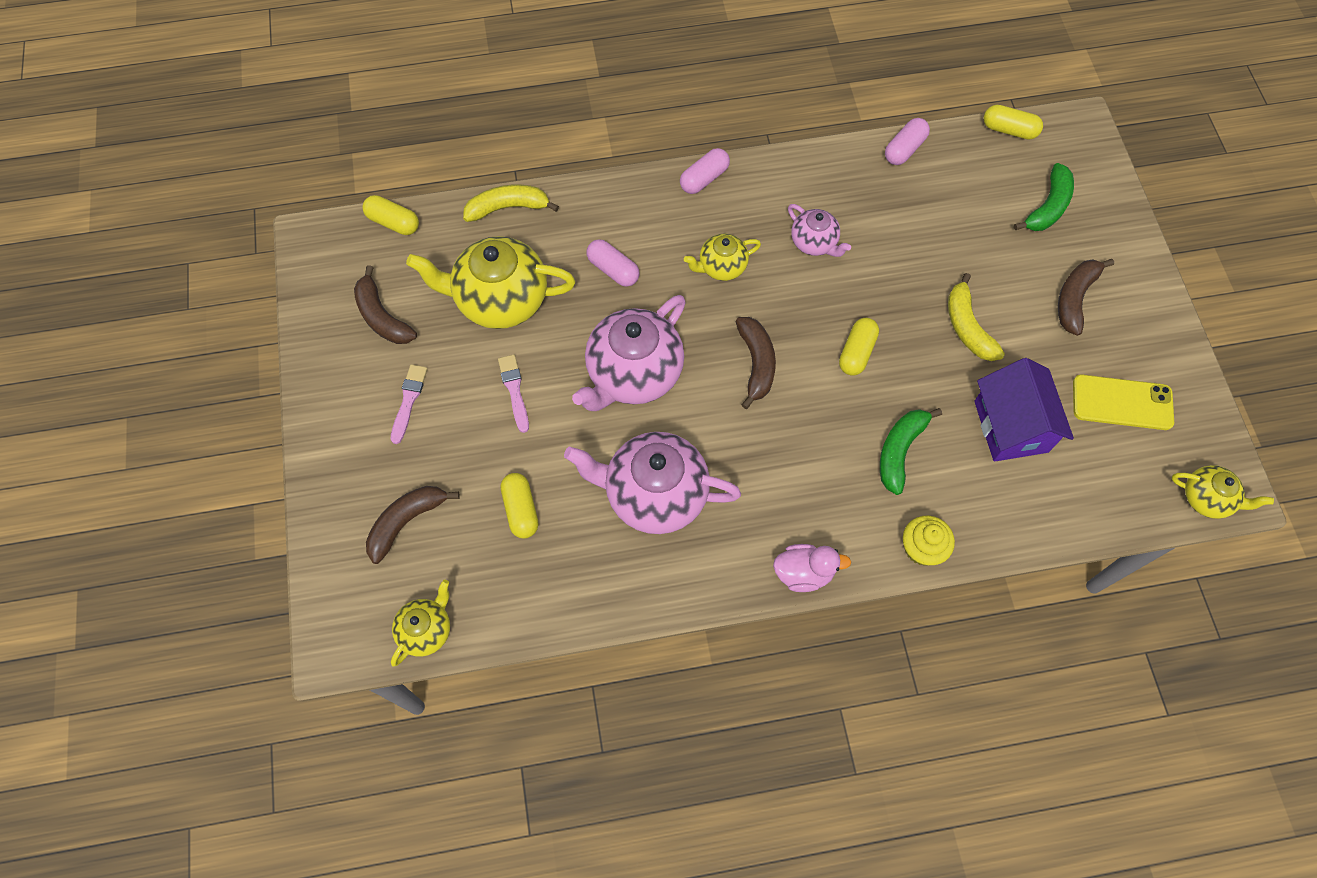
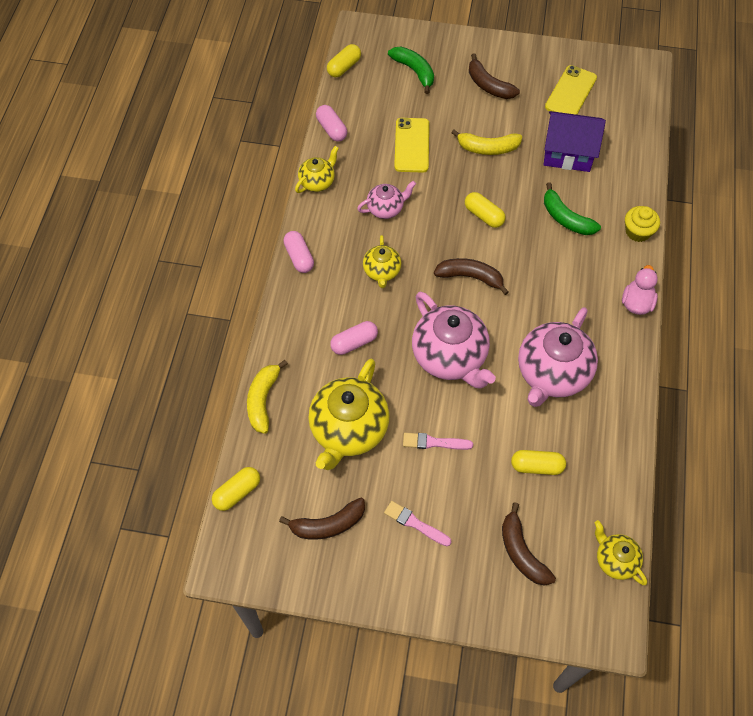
camera: 70 degrees left, 5 degrees down
(925, 240) = (412, 145): none -> yellow phone
(1207, 499) = (647, 80): yellow teapot -> yellow teapot (317, 182)

